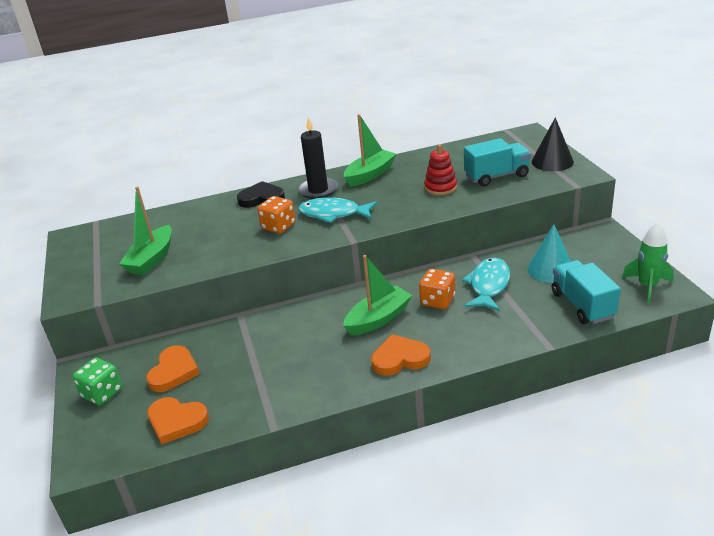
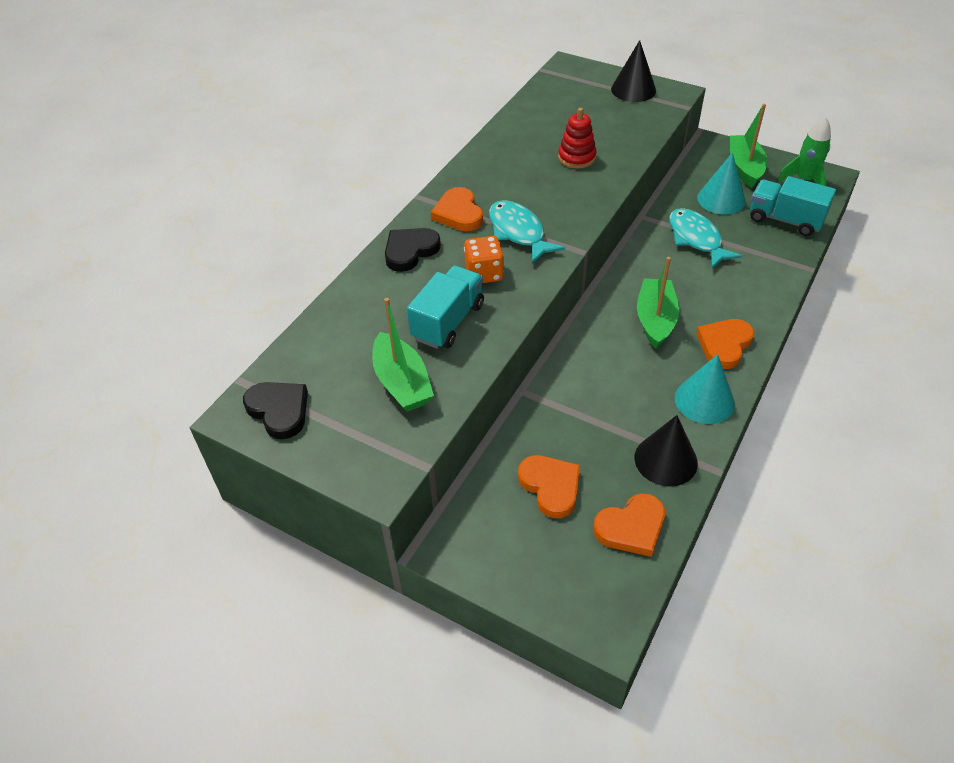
camera: 45 degrees left, 15 degrees up
(86, 243) = (279, 410): none -> black heart
(102, 393) = (514, 557): green dice -> none
(253, 400) = (665, 460): none -> black cone
(318, 190) = (458, 213): black candle -> orange heart
(332, 382) = (704, 400): none -> turquoise cone
(333, 214) = (518, 232): turquoise fish -> turquoise fish turned 90 degrees clockwise
(370, 175) = (485, 172): green boat -> green boat (744, 168)
(437, 301) = (677, 275): orange dice -> none
(496, 176) = (608, 124): turquoise truck -> turquoise truck (448, 321)

